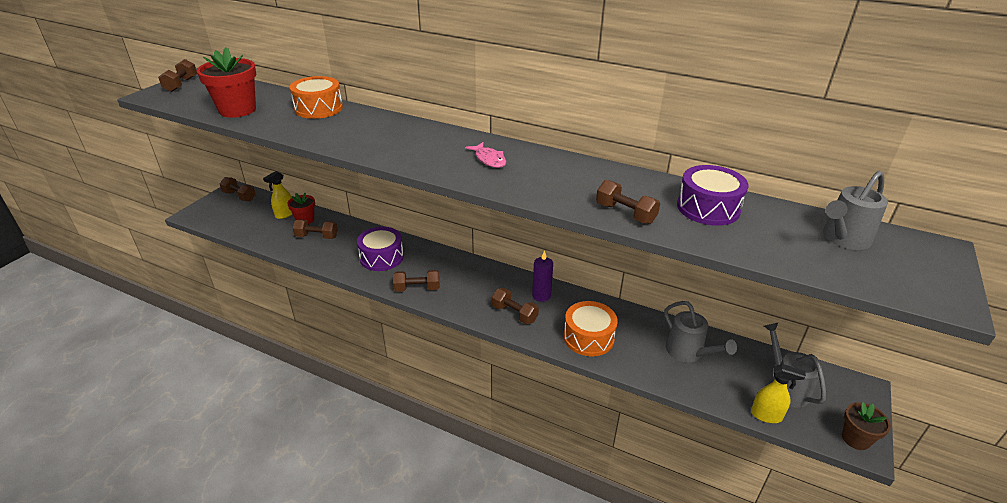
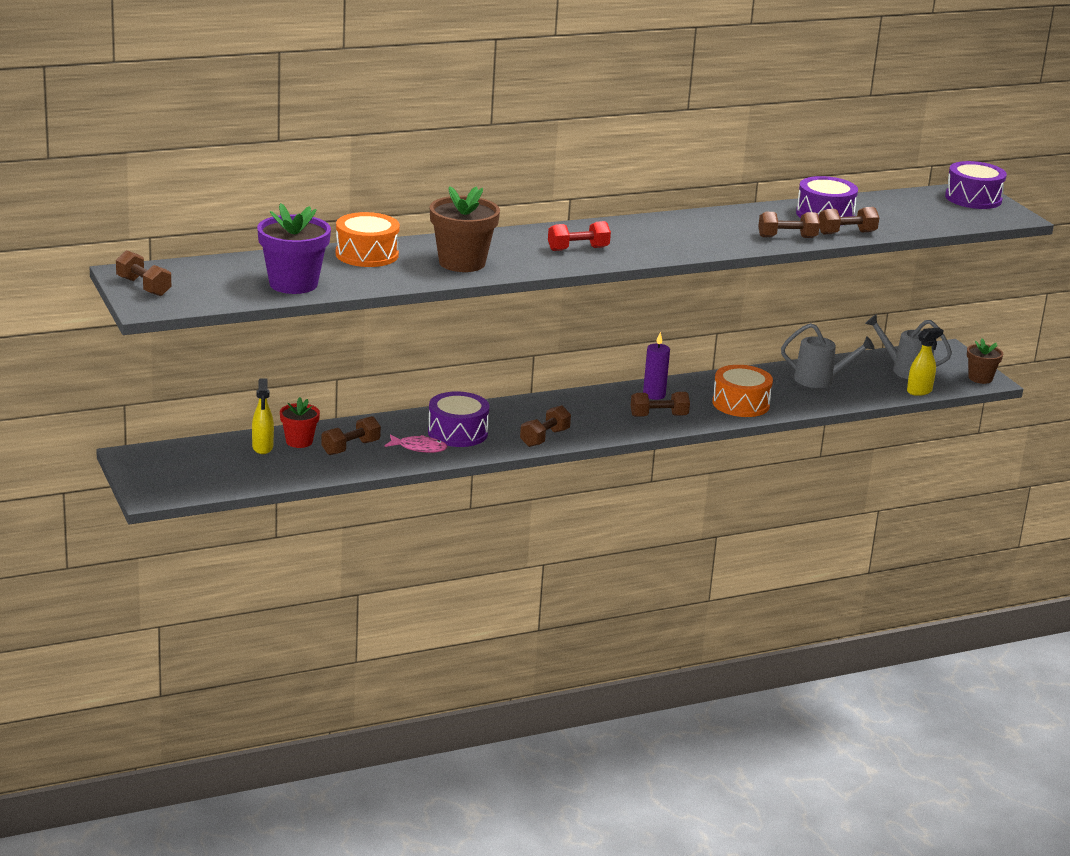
camera: 50 degrees left, 10 degrees down
(237, 110) = (293, 284): red flower pot -> purple flower pot
(239, 196) = (159, 457): brown dumbbell -> brown dumbbell (847, 233)
(349, 134) = (462, 263): none -> brown flower pot
(441, 154) = (578, 249): none -> red dumbbell
(489, 159) = (621, 239): pink fish -> pink fish (419, 448)
(843, 239) = (923, 204): grey watering can -> none
(922, 257) = (973, 198): none -> purple drum

